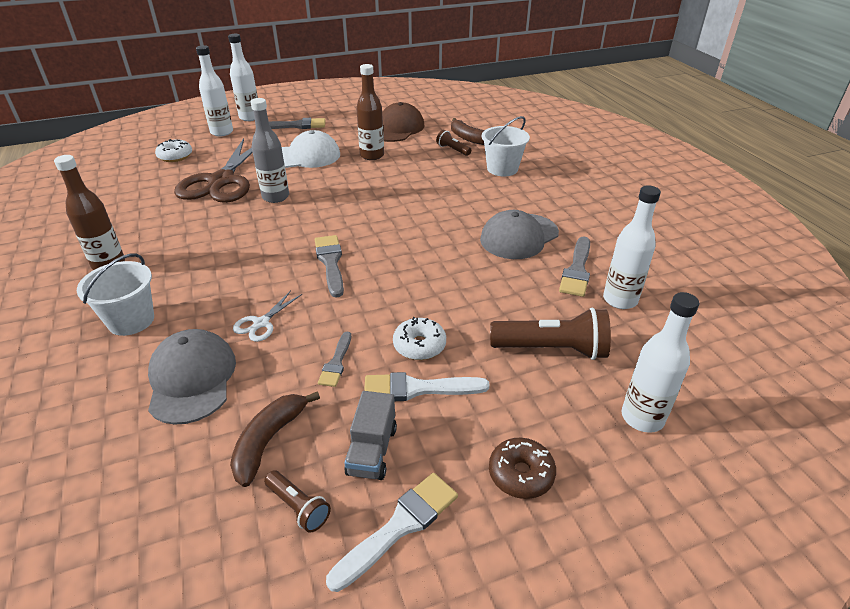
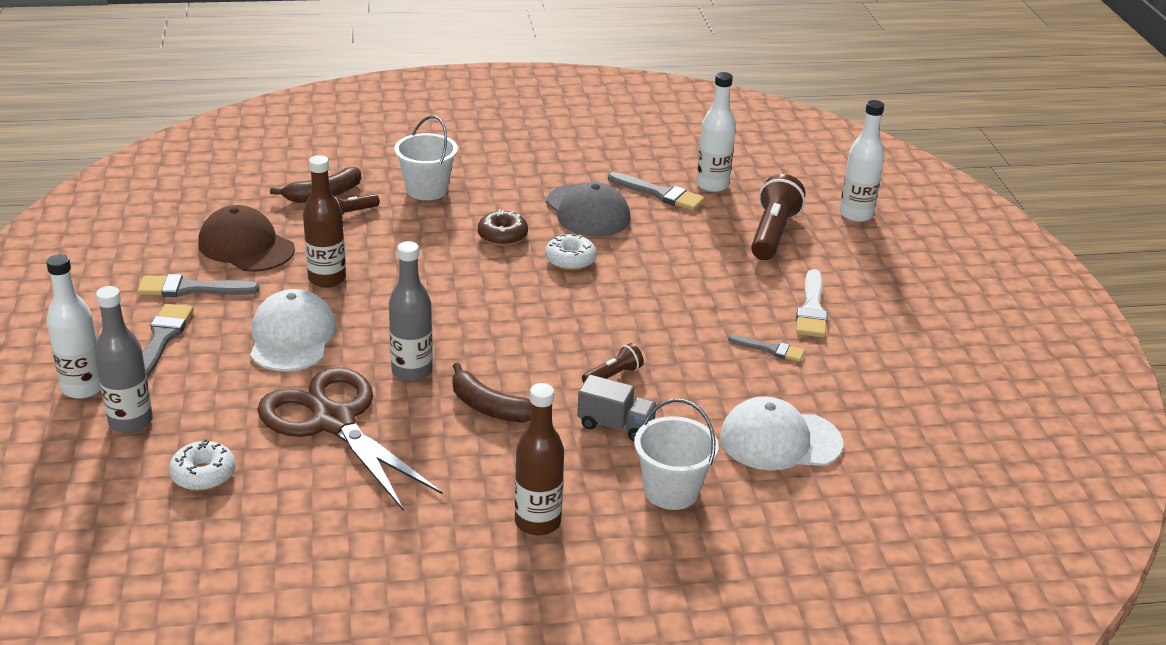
camera: 80 degrees left, 5 degrees down
(192, 379) = (780, 440): grey cap -> white cap
(221, 181) = (333, 421): brown scissors -> brown scissors turned 150 degrees counterclockwise
(222, 132) = (130, 421): white bottle -> grey bottle
(261, 323) = (699, 393): white scissors -> none
(269, 441) = (866, 394): brown banana -> brown banana (490, 407)
(298, 507) = (934, 382): brown flashlight -> brown flashlight (613, 376)
(330, 262) = (596, 338): grey brush -> grey brush (191, 289)
(372, 450) = (880, 341): grey truck -> grey truck (616, 425)
(399, 526) = (951, 337): white brush -> none
(419, 345) = (754, 300): white donut -> white donut (570, 260)
(521, 474) = (906, 277): brown donut -> brown donut (502, 236)

